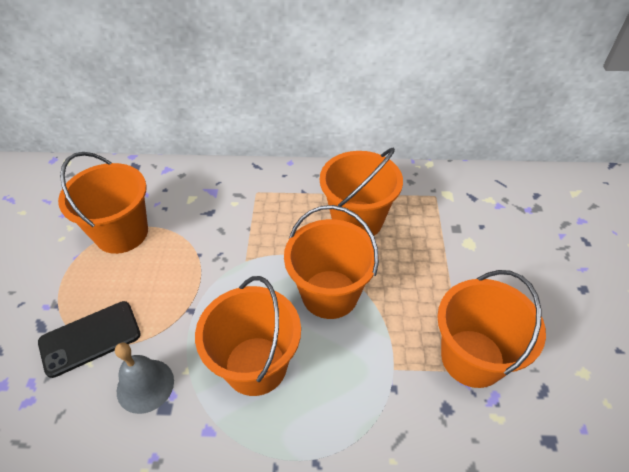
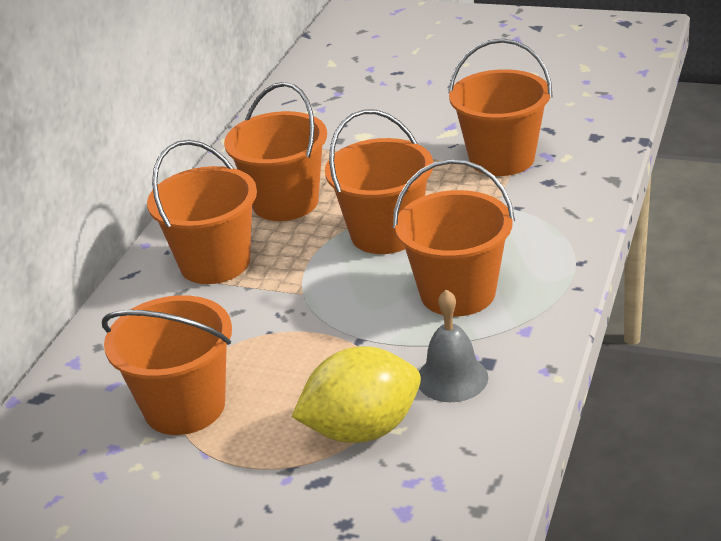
camera: 70 degrees left, 15 degrees down
(90, 338) = (362, 429): black phone -> yellow lemon
(274, 203) = (215, 263): none -> orange bucket

